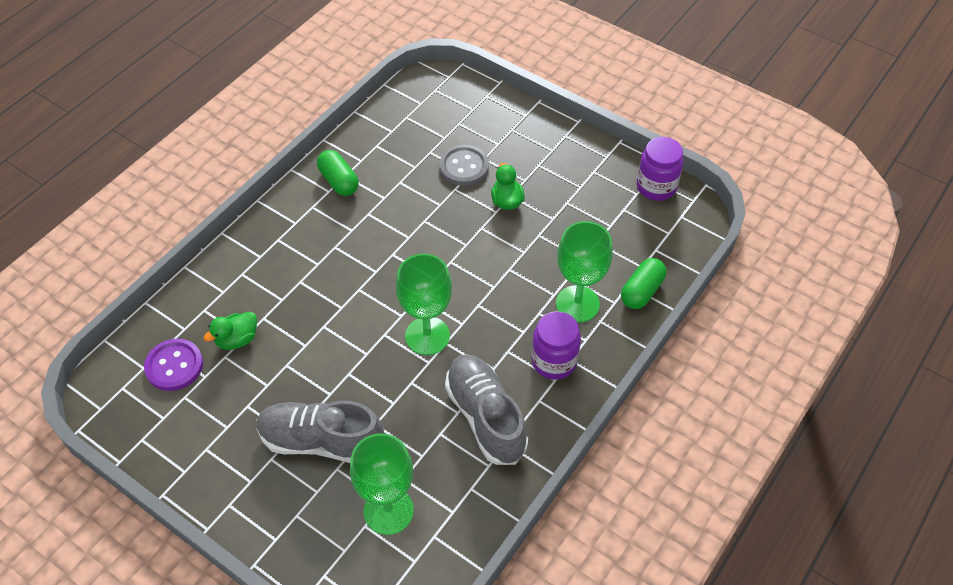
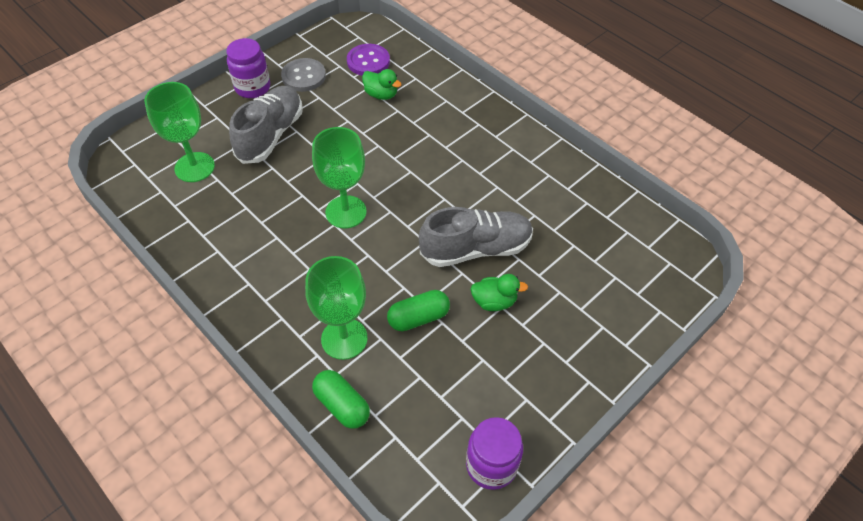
camera: 100 degrees right, 0 degrees up
(237, 339) = (381, 95): green duck -> green duck turned 150 degrees clockwise
(339, 181) = (541, 170): green capsule -> green capsule (418, 318)
(464, 167) = (549, 271): grey button -> grey button (303, 76)
(485, 417) = (248, 240): grey shoe -> grey shoe (476, 249)
(554, 361) = (284, 303): purple jar -> purple jar (252, 87)

